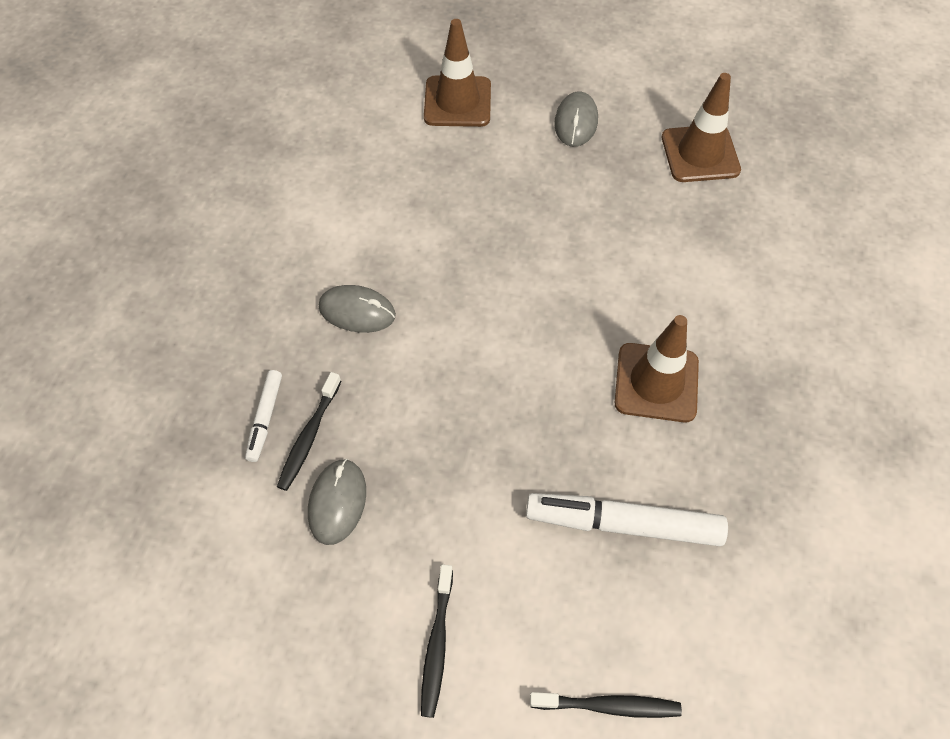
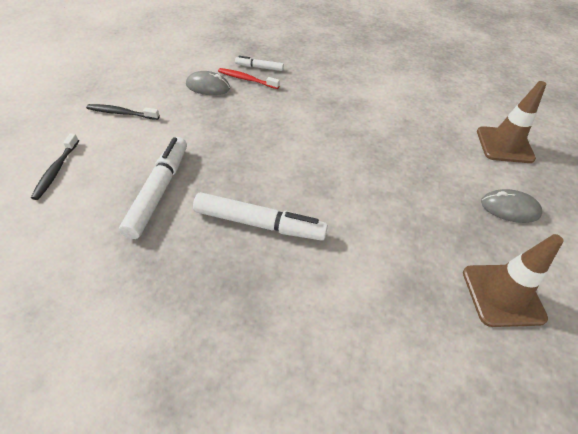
camera: 90 degrees right, 10 degrees down
(309, 436) = (246, 79): black toothbrush -> red toothbrush
(357, 311) = (322, 96): grey mouse -> none
(656, 382) = (259, 223): brown traffic cone -> white marker

